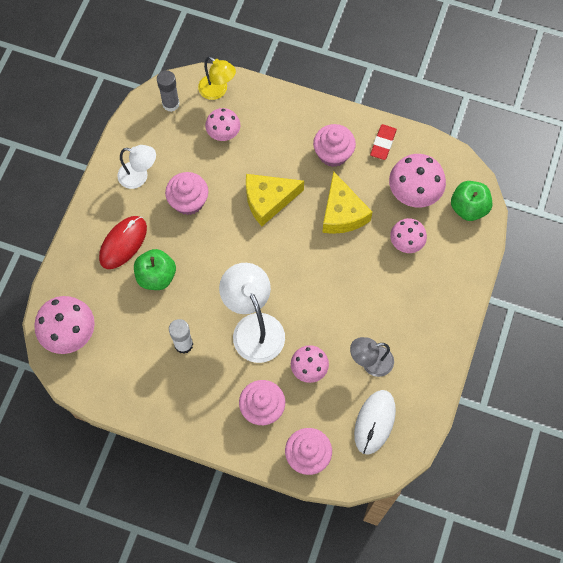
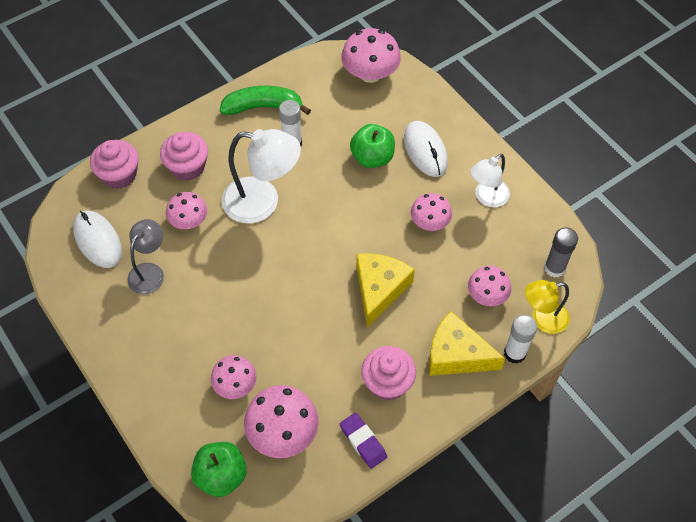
camera: 125 degrees right, 10 degrees down
(123, 243) = (425, 150): red mouse -> white mouse
(162, 393) = (263, 107): none -> green banana
(188, 201) = (430, 222): pink cupcake -> pink mushroom
(255, 94) = (515, 353): none -> white glue stick
(342, 213) = (314, 346): yellow cheese -> yellow cheese (456, 354)
(383, 143) = (363, 441): red eraser -> purple eraser

